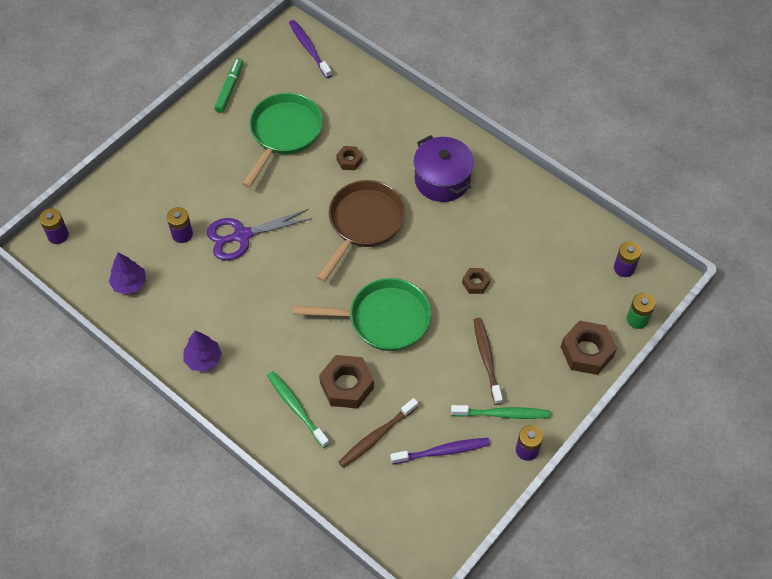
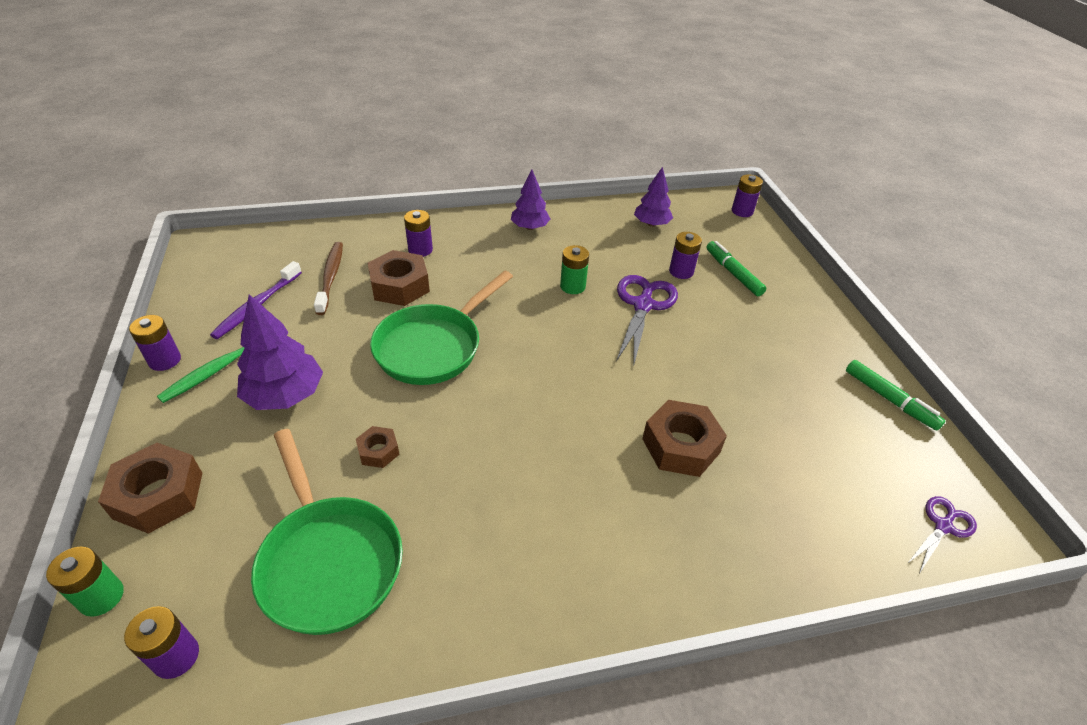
camera: 125 degrees right, 15 degrees down
(158, 204) = (733, 273): none -> green marker
(255, 285) = (572, 286): none -> green battery
(284, 133) = (774, 409): green pan -> green pan (329, 561)
(296, 408) = (420, 250): green toothbrush -> purple battery
(309, 48) = (943, 526): purple toothbrush -> purple scissors
(349, 160) = (681, 446): brown nut -> brown nut, size x1.87
(363, 223) = (569, 402): brown pan -> none
(442, 180) = (563, 527): purple pot -> none
(487, 359) = (285, 395): brown toothbrush -> purple tree

